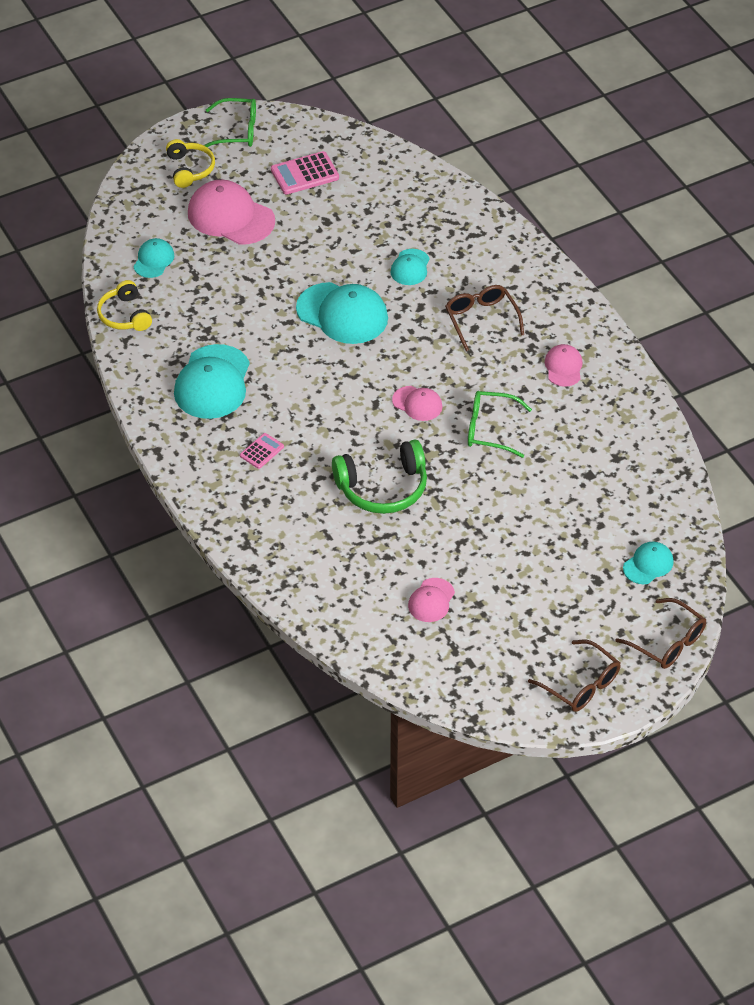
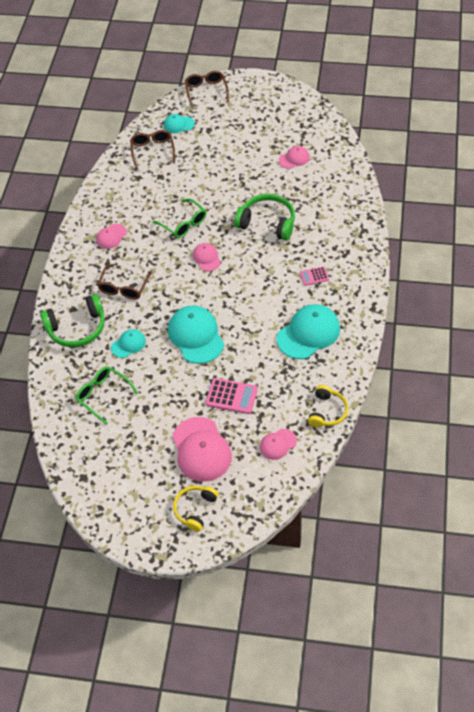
camera: 140 degrees left, 5 degrees up
(153, 260) = (278, 444): turquoise cap -> pink cap
(237, 131) = (135, 524): green glasses -> green glasses (103, 395)
(304, 174) = (124, 456): pink calculator -> pink calculator (231, 396)
(486, 253) = (77, 328): none -> green headphones
(581, 685) = (261, 93): brown glasses -> brown glasses (152, 151)

